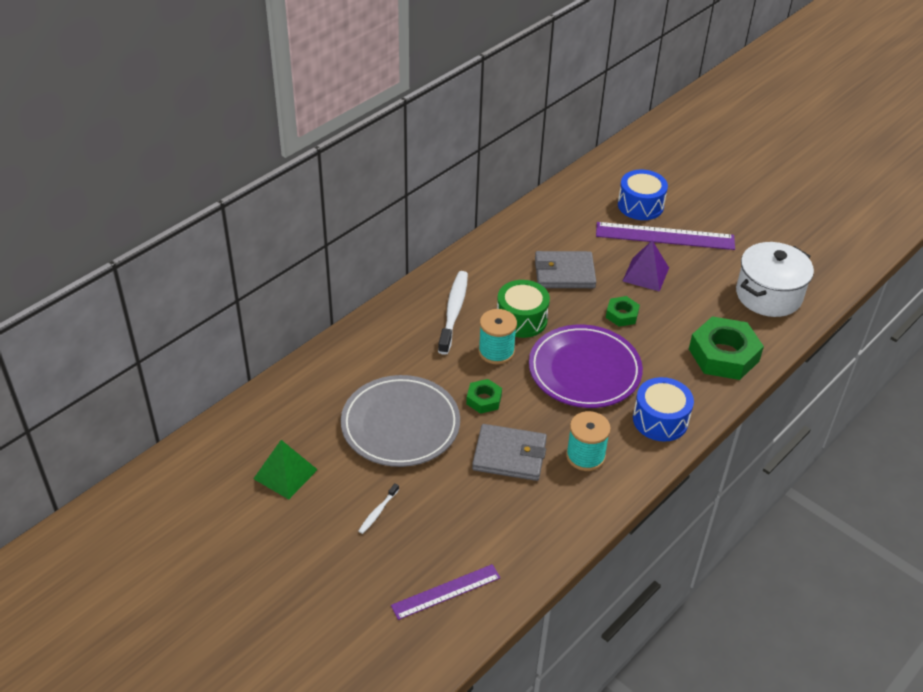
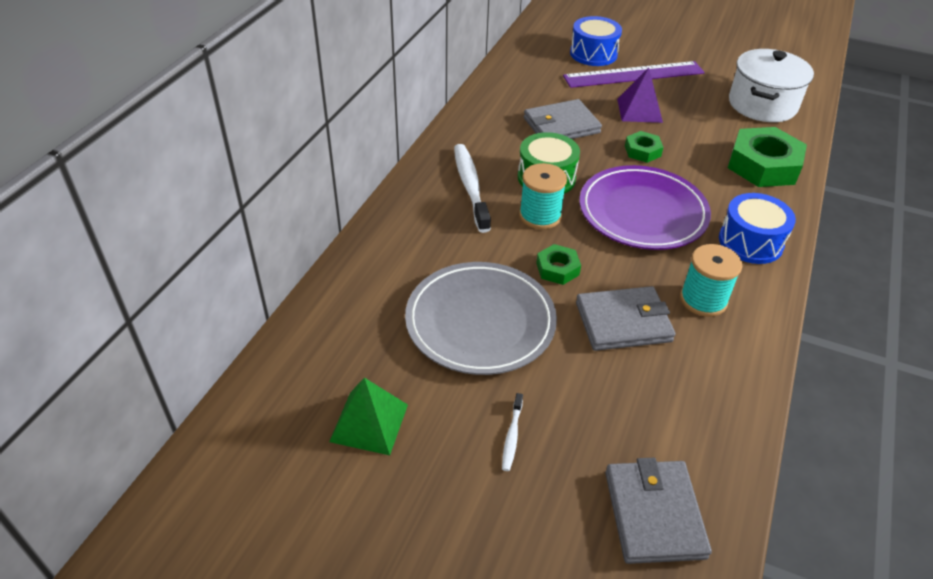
camera: 20 degrees left, 0 degrees up
(446, 591) = (654, 514): purple ruler -> grey wallet

